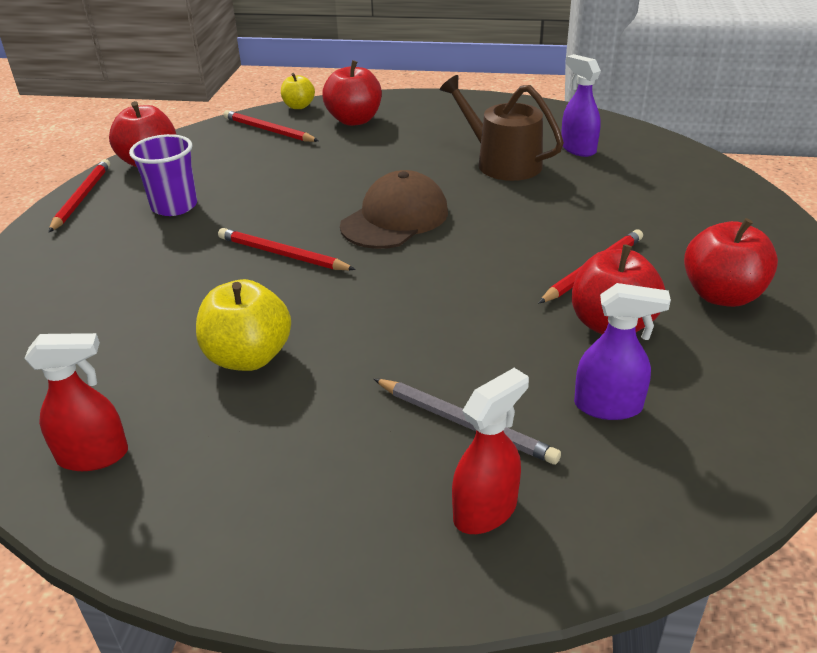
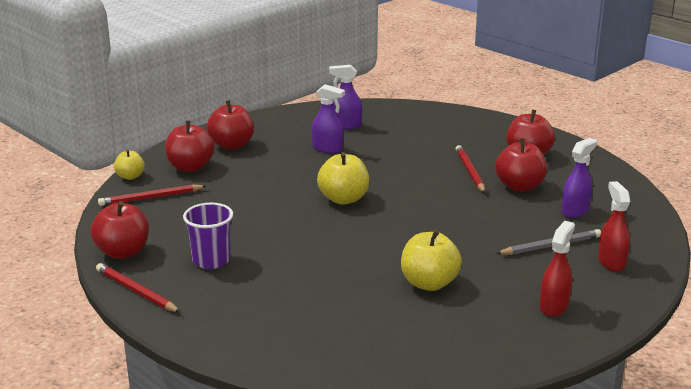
camera: 55 degrees left, 10 degrees down
(94, 456) = (465, 351): red spray bottle -> red spray bottle (554, 306)
(283, 254) = (334, 243): red pencil -> none
(395, 218) = (343, 199): brown cap -> yellow apple
(430, 117) = (232, 145): none -> red apple
(502, 162) = (327, 149): brown watering can -> purple spray bottle

